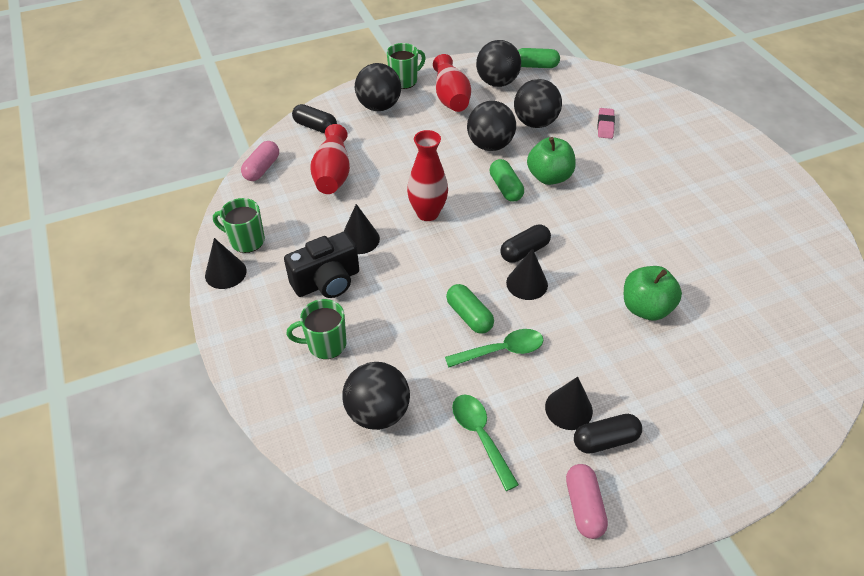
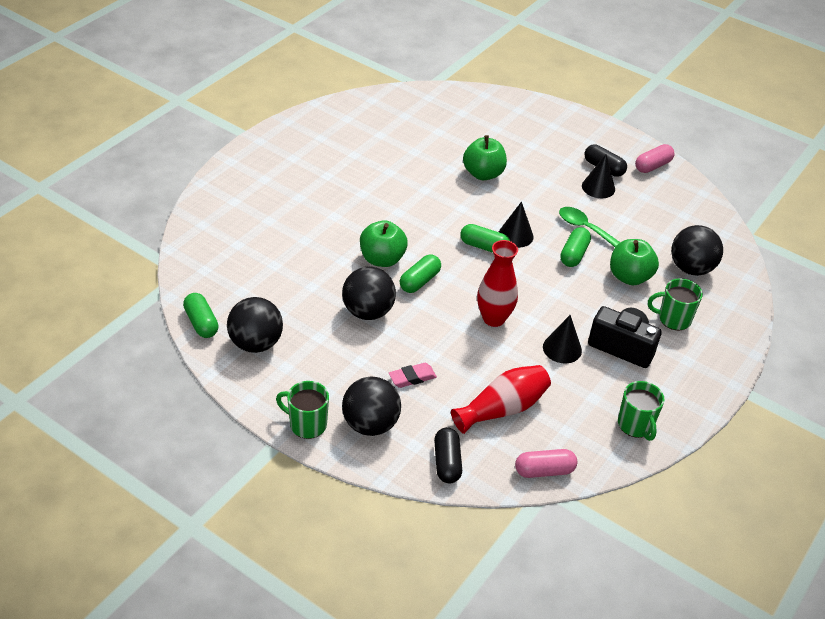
camera: 125 degrees left, 5 degrees down
(225, 273) = (678, 418): black cone -> none
(325, 344) = (673, 319): green mug -> green mug turned 135 degrees clockwise
(406, 344) = (629, 277): none -> green apple
(451, 97) = (310, 371): red vase -> none
(480, 436) = (656, 217): green spoon -> none
(524, 251) = (484, 246): black capsule -> green capsule
(535, 123) = (308, 292): black ball -> none
(605, 126) = (277, 244): pink eraser -> pink eraser (412, 378)

